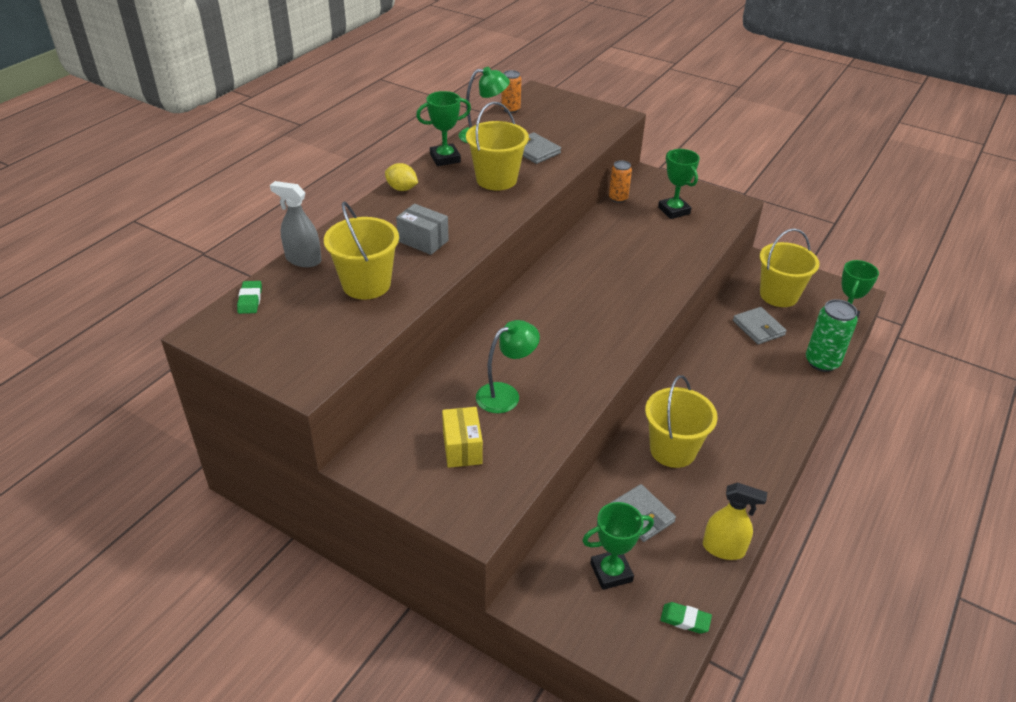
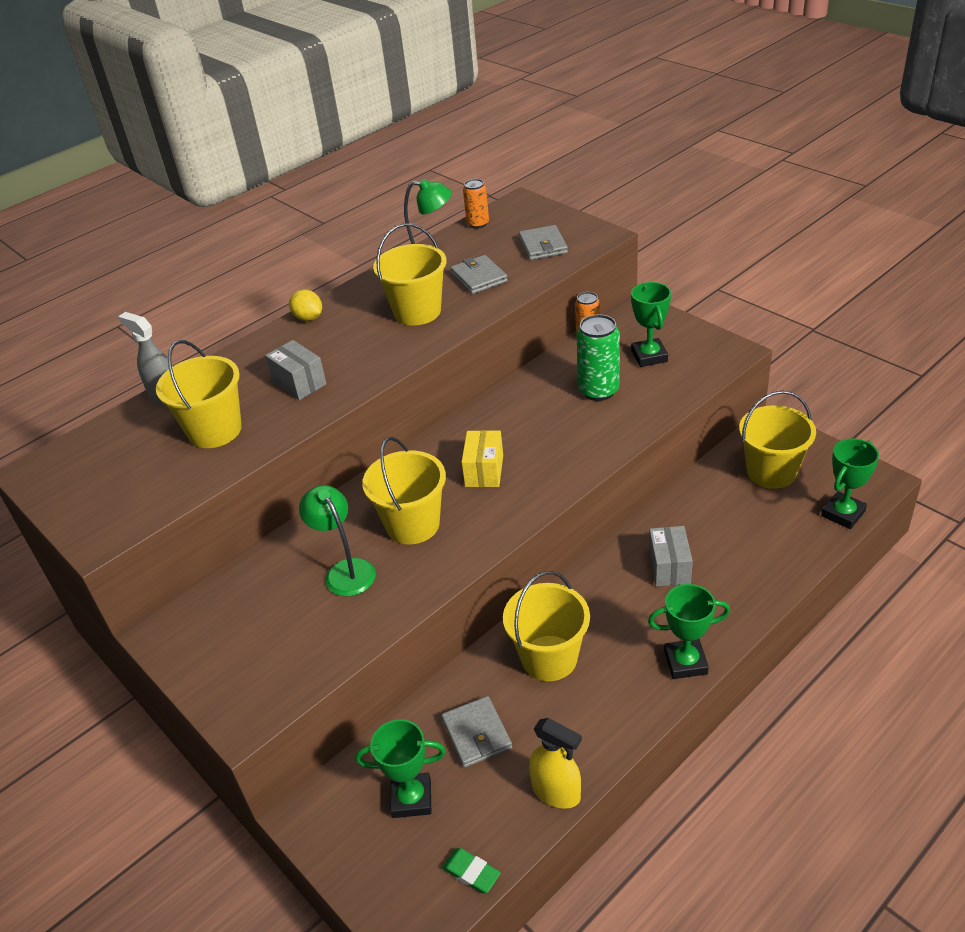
camera: 20 degrees right, 0 degrees up
(250, 300) = (92, 439): green eraser -> none
(445, 158) = (373, 283): green trophy -> green trophy (685, 662)
(462, 448) = (269, 629): yellow box -> yellow box (484, 471)
(506, 394) = (345, 570): green lamp -> green lamp turned 105 degrees counterclockwise
(545, 353) = (412, 524): none -> yellow bucket
(734, 372) = (669, 567): none -> grey box
(758, 328) = (725, 513): grey wallet -> grey wallet (543, 246)
(822, 362) = (789, 567): green can -> green can (598, 390)

